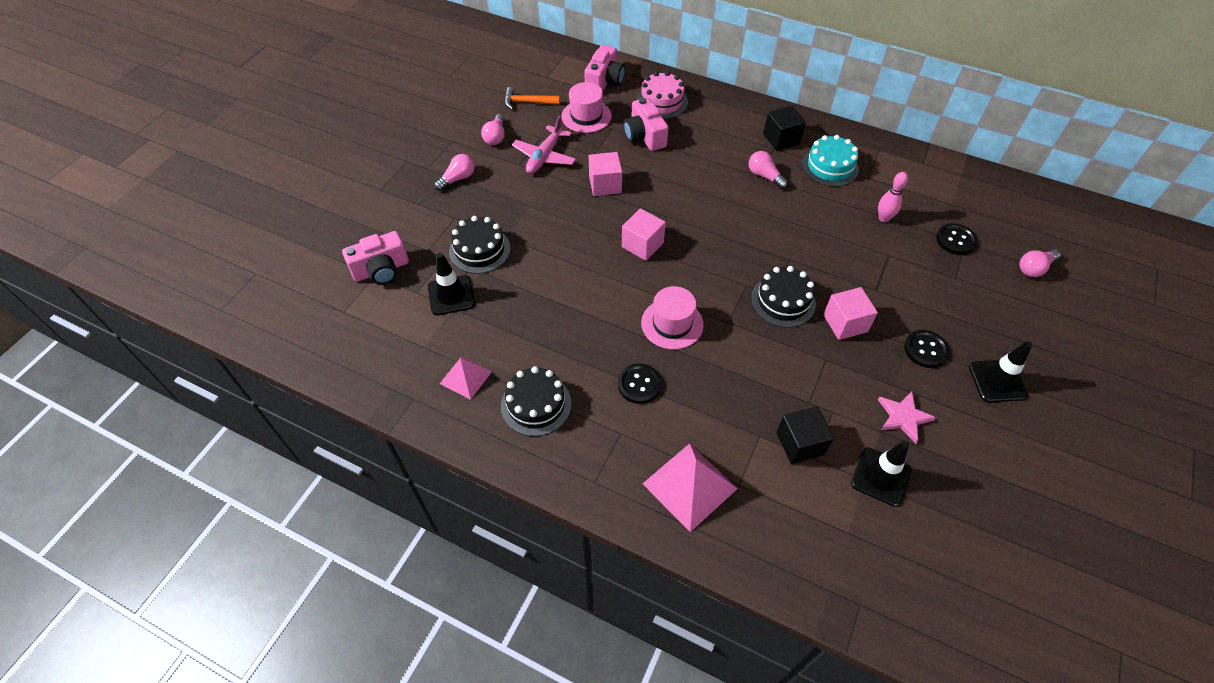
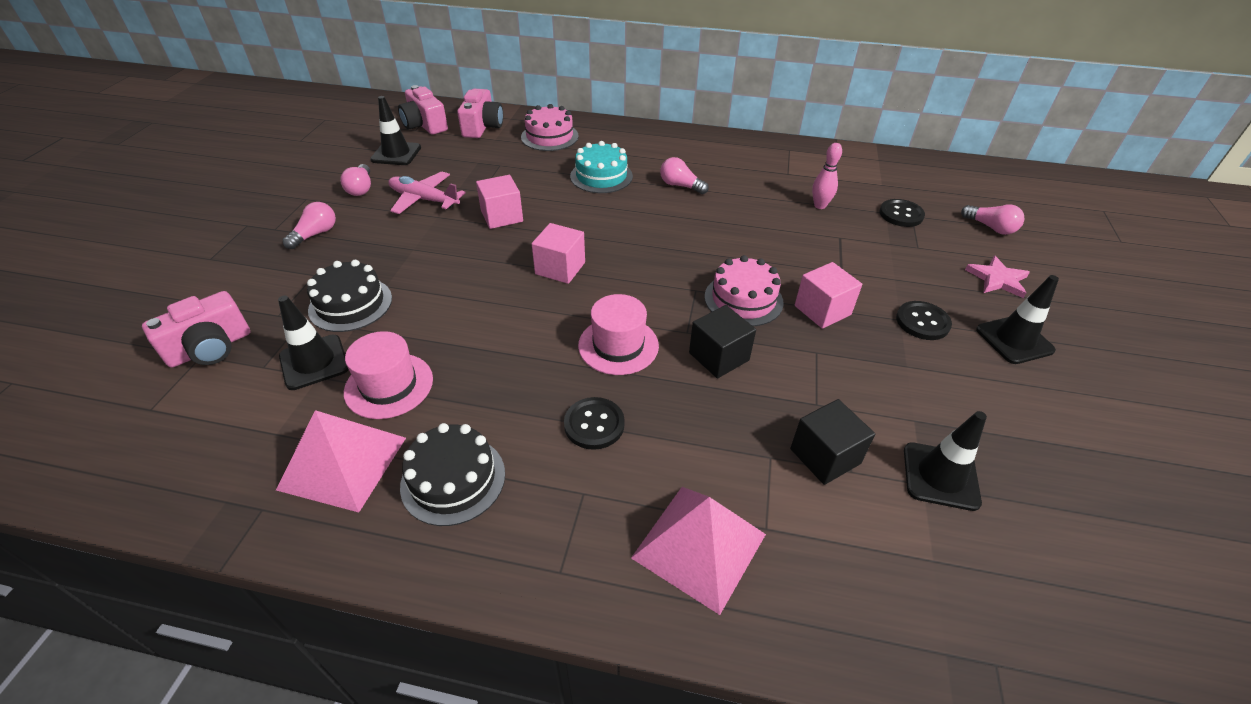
camera: 15 degrees left, 10 degrees down
(466, 377) = (343, 463): pink pyramid -> pink pyramid, size x1.63
(527, 102) = (396, 154): orange hammer -> black traffic cone
(544, 157) = (424, 200): pink plane -> pink plane turned 105 degrees clockwise
(586, 116) = (467, 158): pink hat -> pink hat (389, 385)
(644, 136) = (538, 167): pink camera -> pink camera (424, 125)
(781, 139) = (687, 153): black cube -> black cube (719, 356)
(783, 301) = (743, 299): black cake -> pink cake
(830, 166) = (745, 169): turquoise cake -> turquoise cake (601, 176)
(903, 417) = (933, 399): pink star -> pink star (997, 279)
(1034, 268) = (990, 227): pink light bulb -> pink light bulb turned 90 degrees counterclockwise

